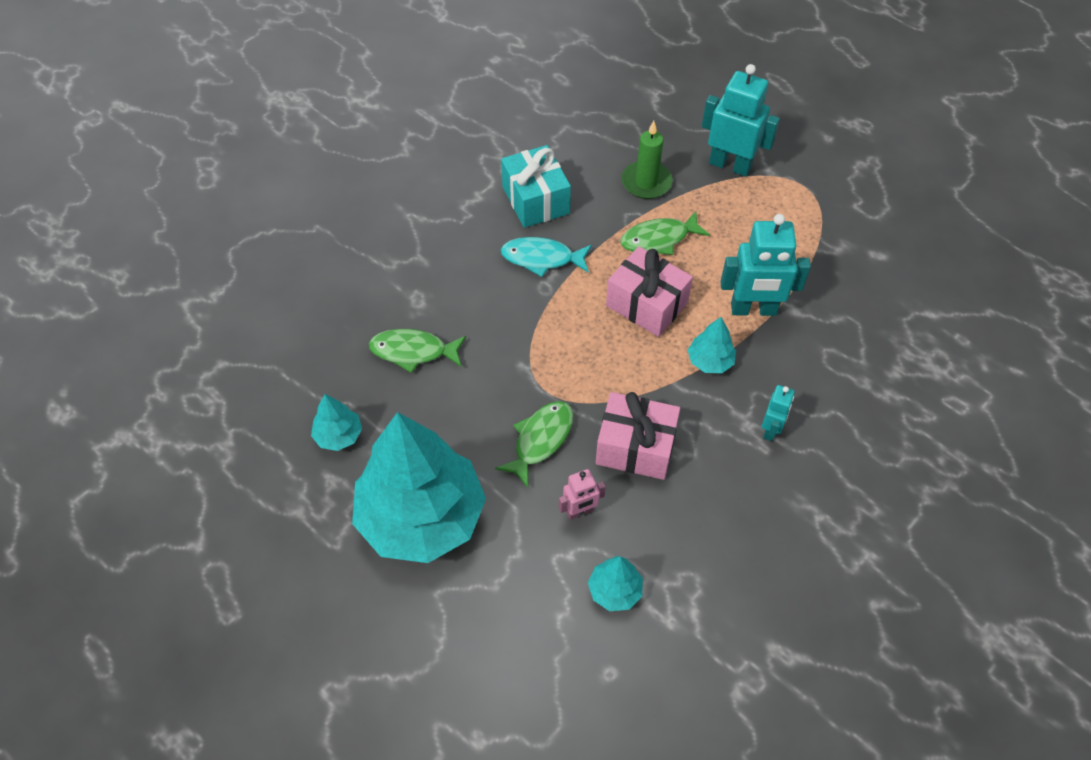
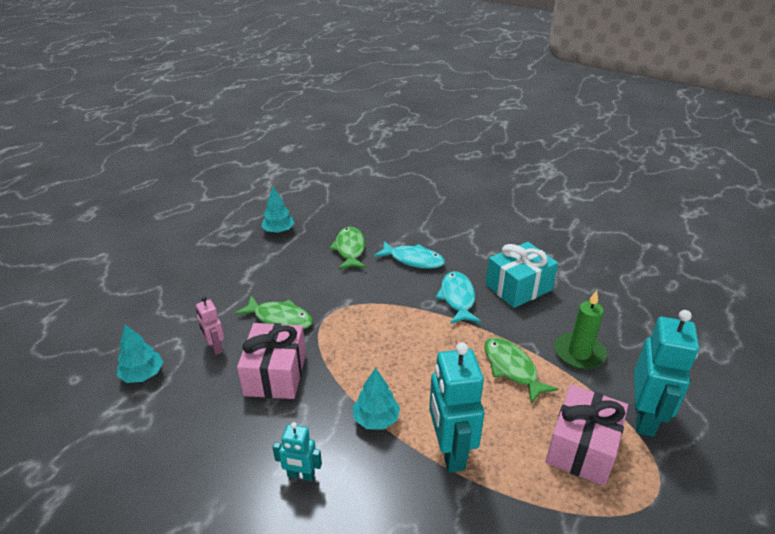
camera: 80 degrees right, 20 degrees down
(422, 517) = (216, 272): turquoise tree -> none
(457, 286) = (413, 260): none -> turquoise fish
(646, 304) = (430, 367): pink gift -> pink gift (582, 448)

